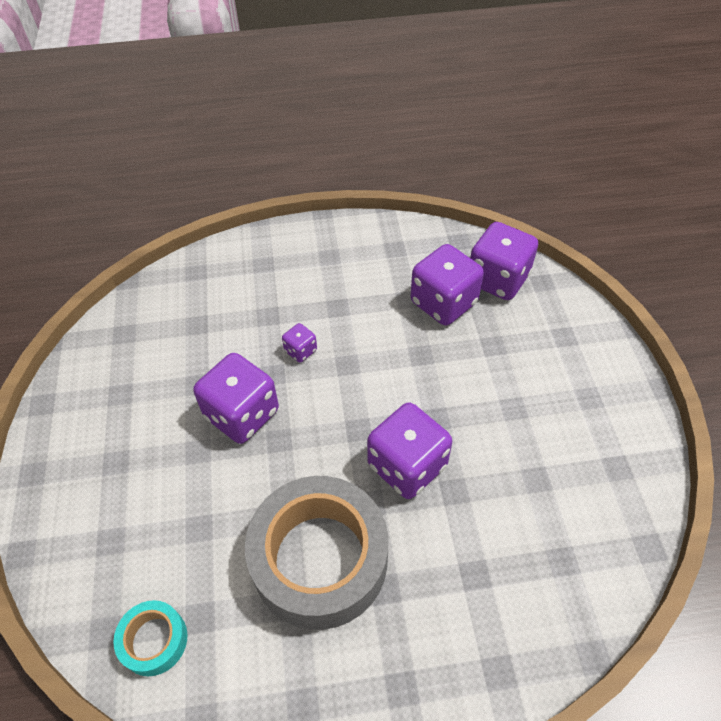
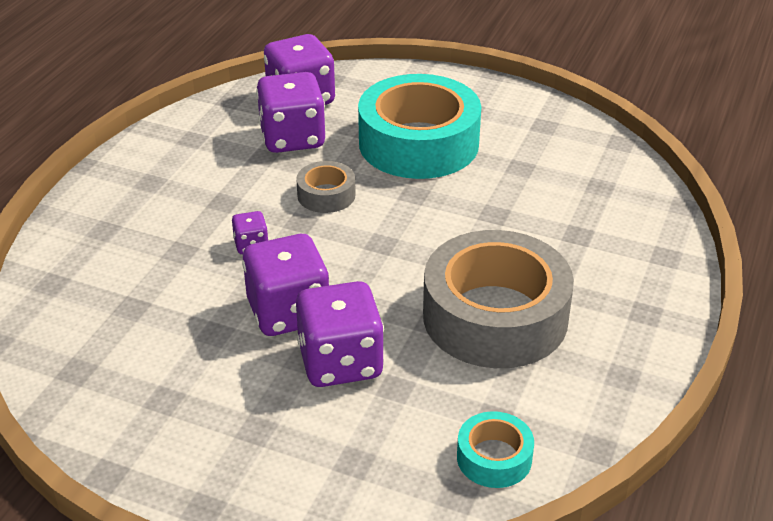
camera: 60 degrees left, 15 degrees down
(391, 362) = (326, 195): none -> grey tape
(407, 465) = (446, 229): purple dice -> purple dice (340, 362)
(507, 386) = (418, 143): none -> turquoise tape

